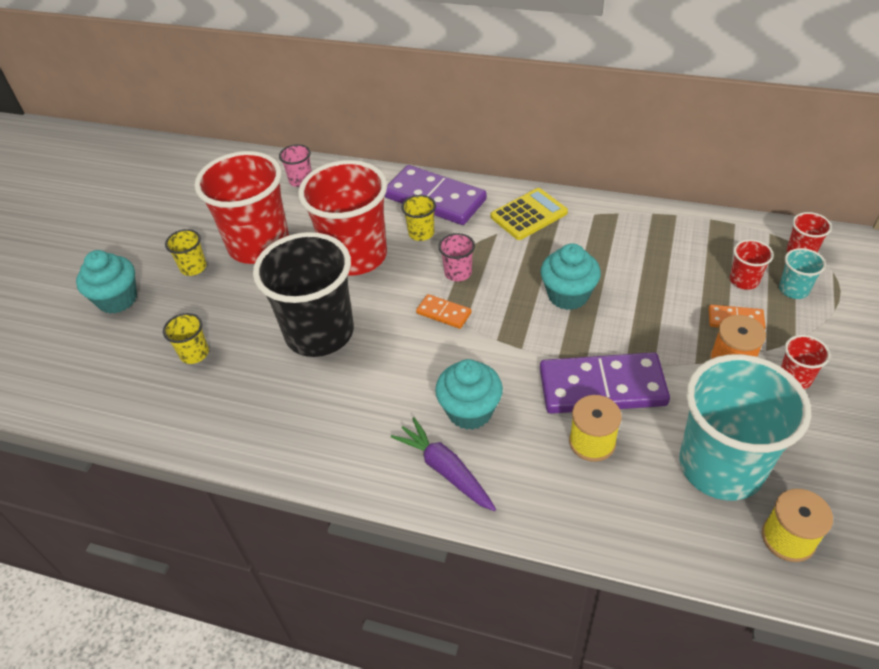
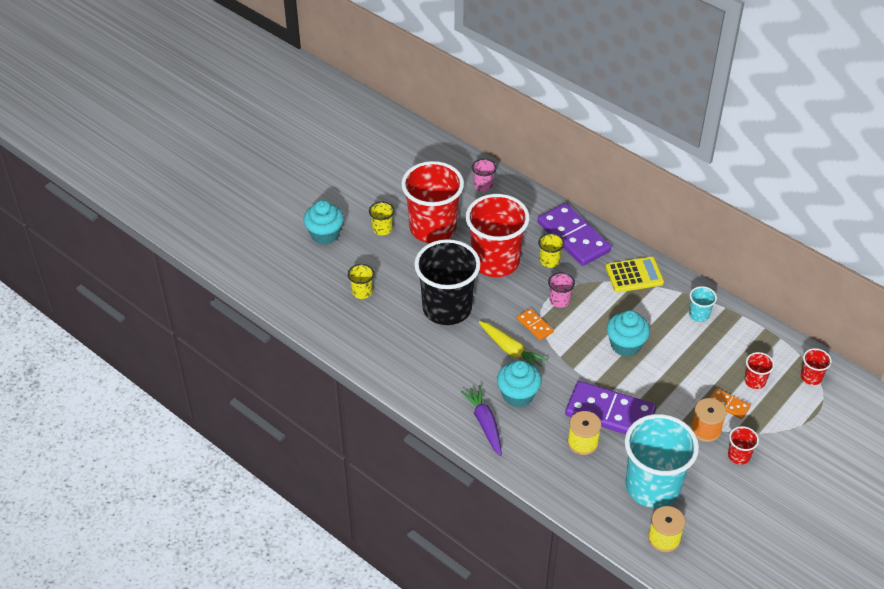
camera: 20 degrees right, 0 degrees up
(429, 355) = (511, 350): none -> yellow carrot
(793, 289) = (785, 400): turquoise cup -> turquoise cup (699, 314)

